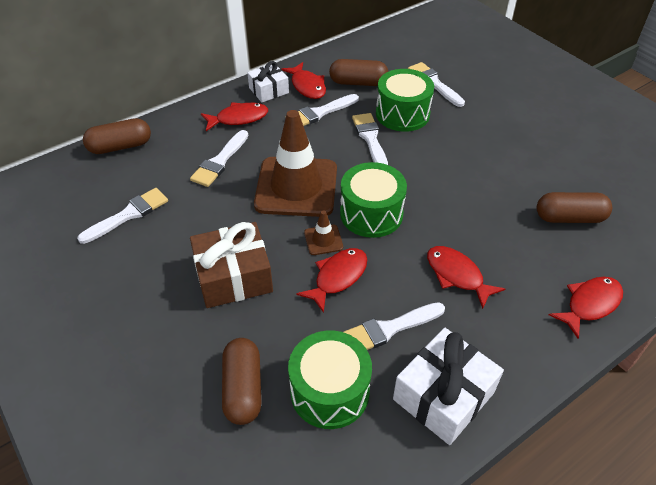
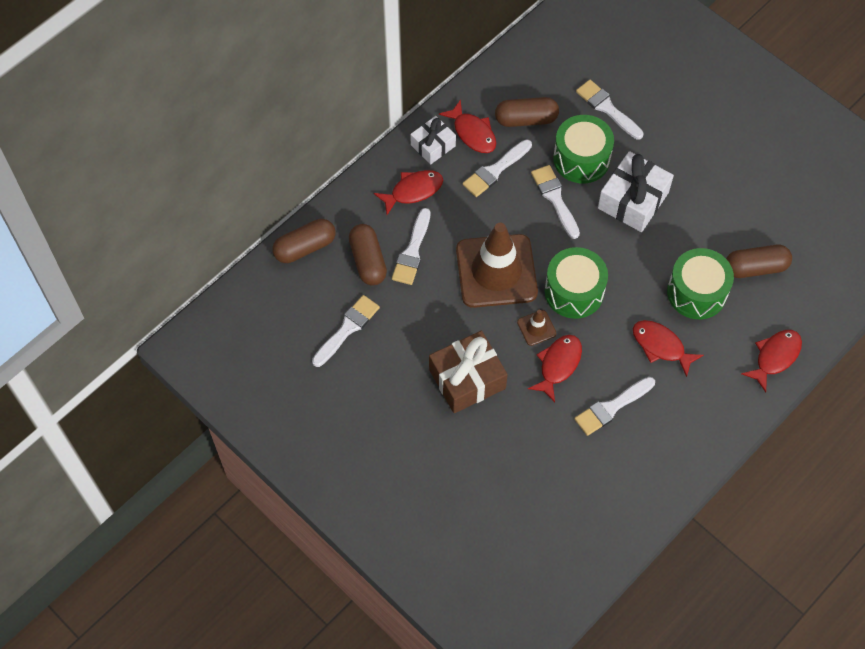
camera: 10 degrees left, 15 degrees up
(243, 389) = (506, 478): brown capsule -> brown capsule (368, 261)
(330, 391) = (575, 469): green drum -> green drum (696, 292)
(443, 396) = (664, 458): white gift -> white gift (633, 200)

